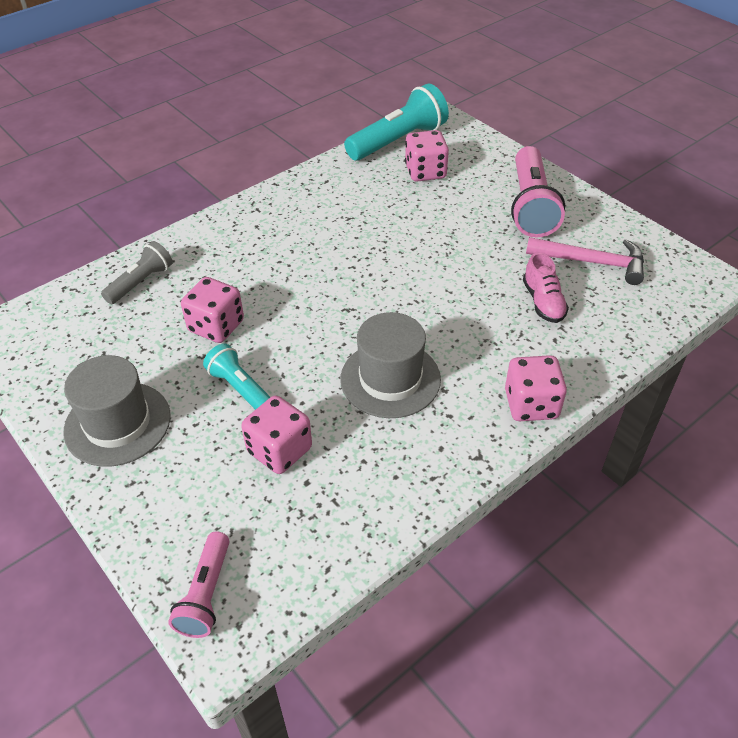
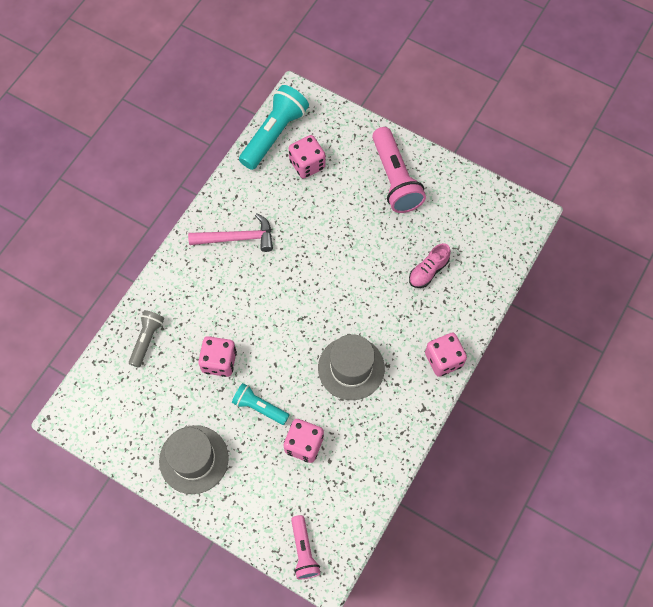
camera: 20 degrees left, 20 degrees up
(543, 302) = (428, 271): pink shoe -> pink shoe turned 75 degrees clockwise
(592, 262) = (451, 223): pink hammer -> pink hammer (237, 238)

